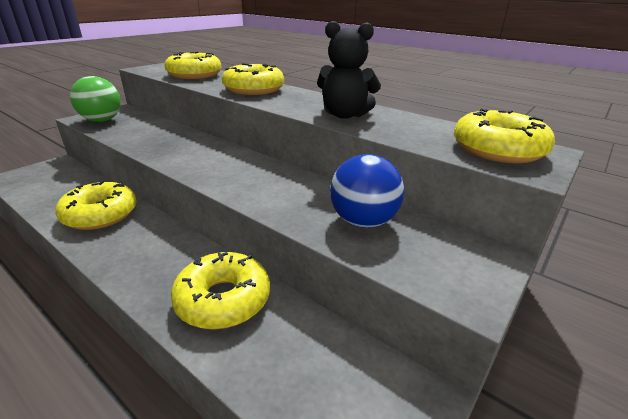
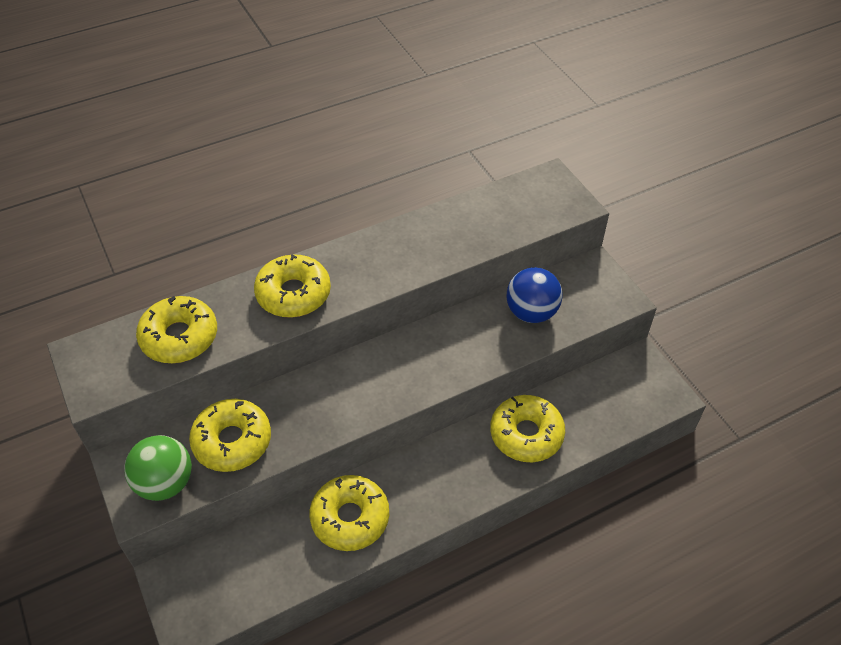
camera: 65 degrees left, 20 degrees up
(345, 115) = (423, 251): black teddy bear -> none
(497, 149) = (540, 200): yellow donut -> yellow donut (232, 441)

